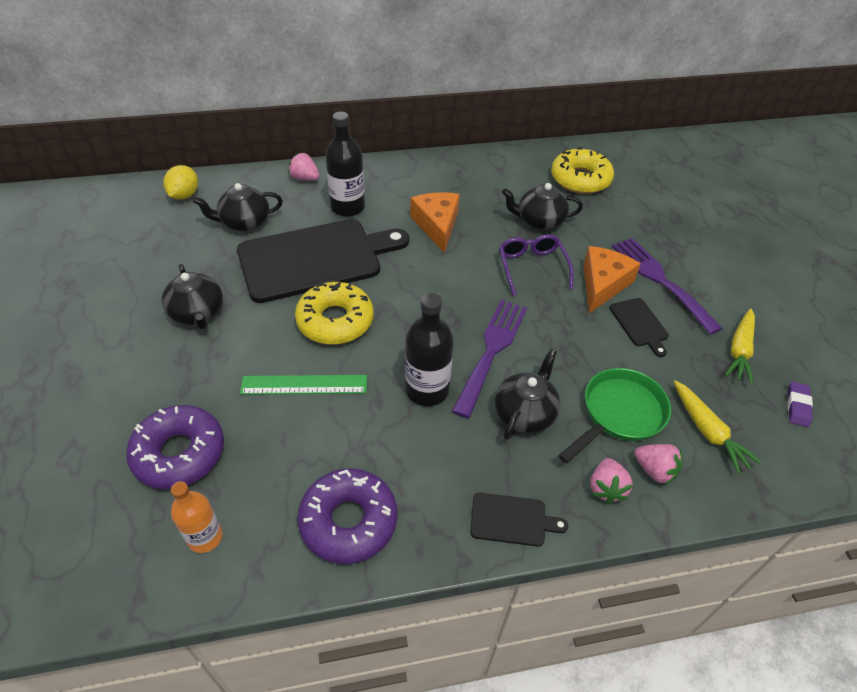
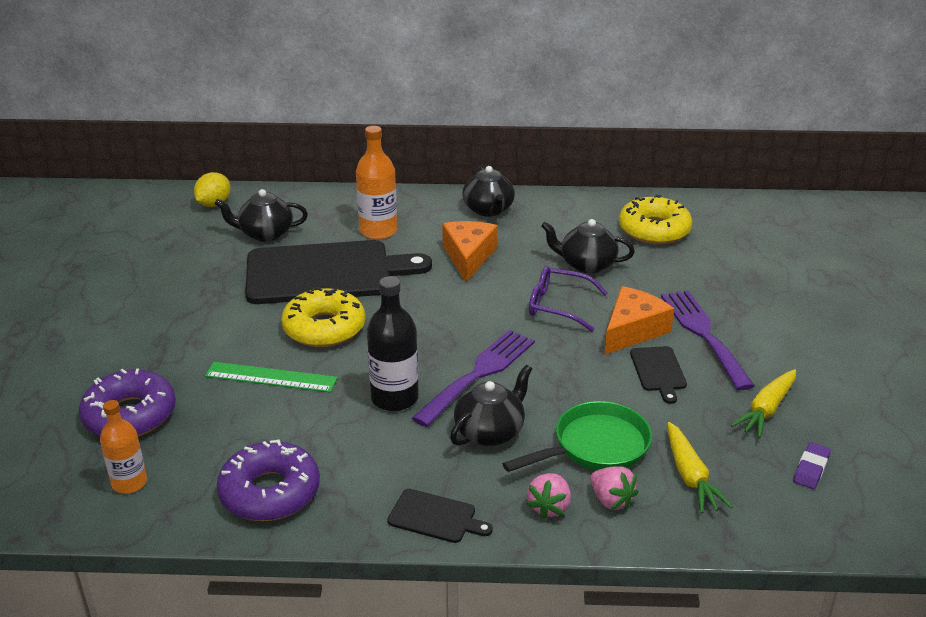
camera: 15 degrees right, 15 degrees down
(197, 313) = (189, 305): black teapot -> black teapot (488, 210)
(305, 178) = (343, 201): pink strawberry -> none
(347, 207) = (378, 231): black bottle -> orange bottle
(532, 267) = (558, 306): purple glasses -> purple glasses turned 75 degrees counterclockwise

